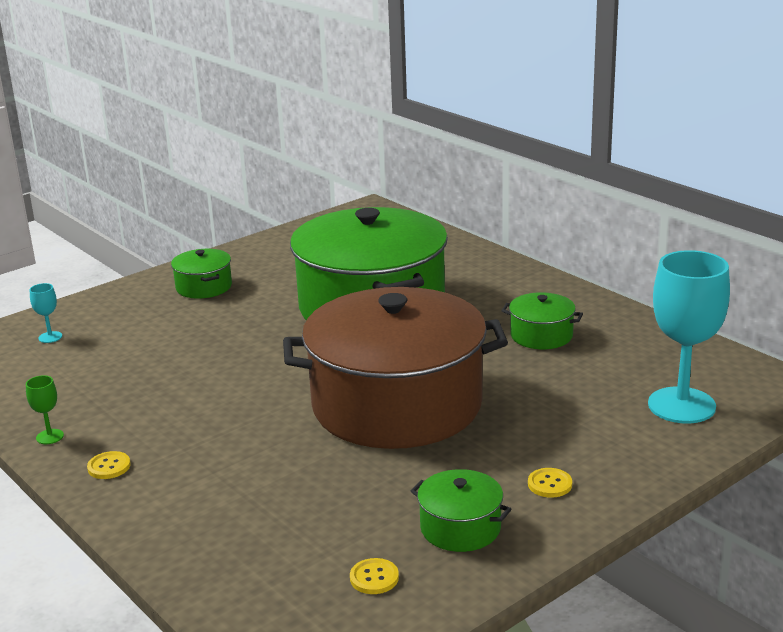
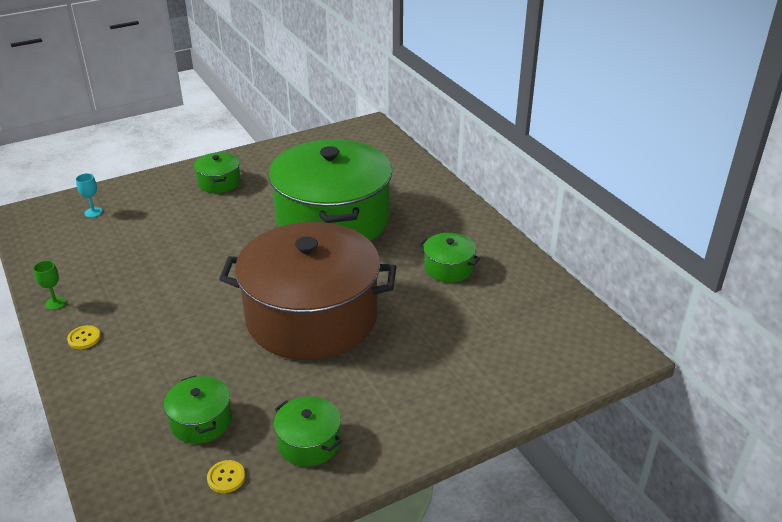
camera: 10 degrees right, 10 degrees up
(311, 527) = (201, 421): none -> green pot
(549, 484) = (393, 413): yellow button -> none
(681, 405) = (528, 355): turquoise goblet -> none

